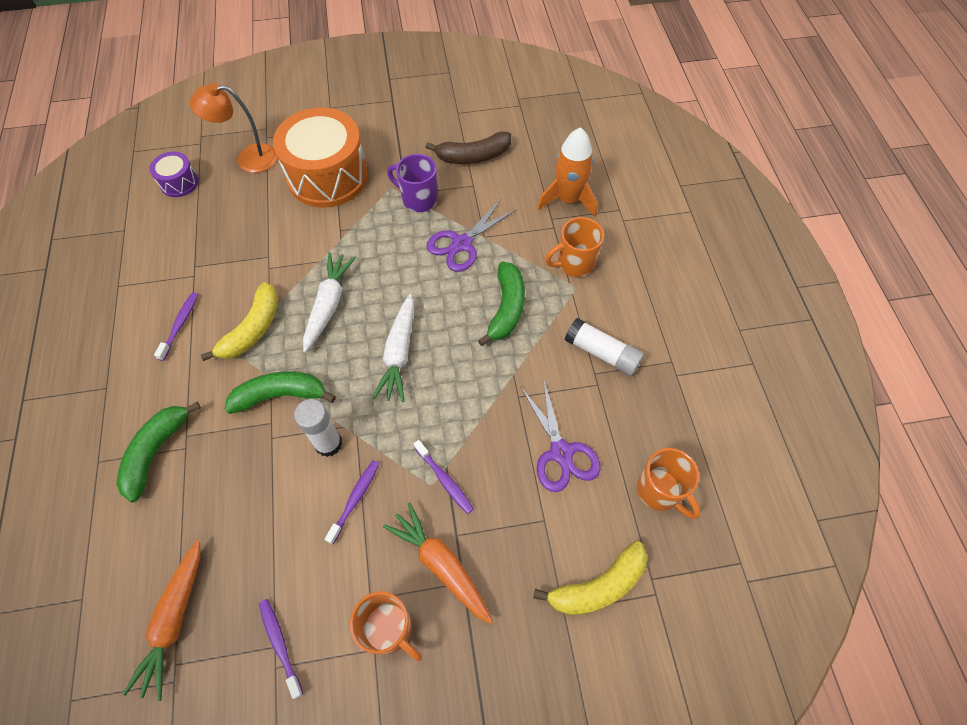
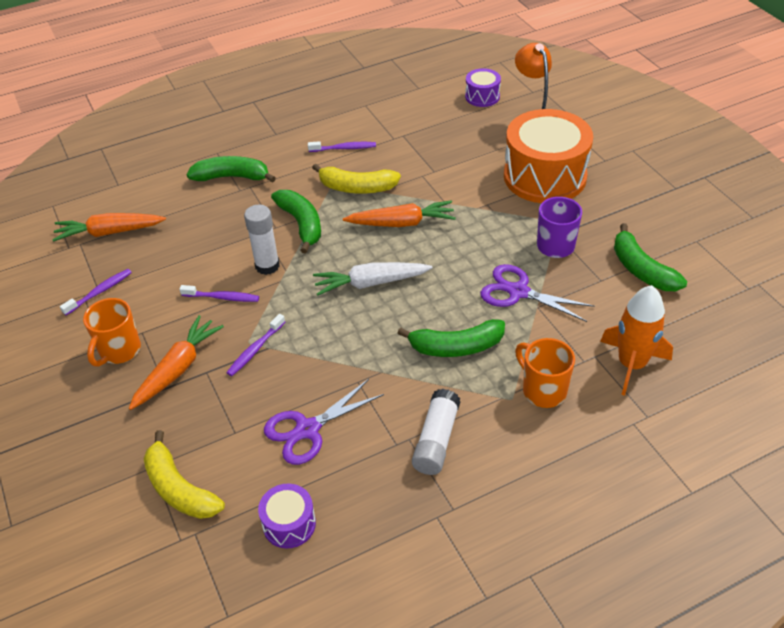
camera: 75 degrees right, 15 degrees down
(329, 304) = (402, 223): white carrot -> orange carrot
(473, 156) = (641, 269): brown banana -> green banana
(659, 491) = (289, 524): orange mug -> purple drum

